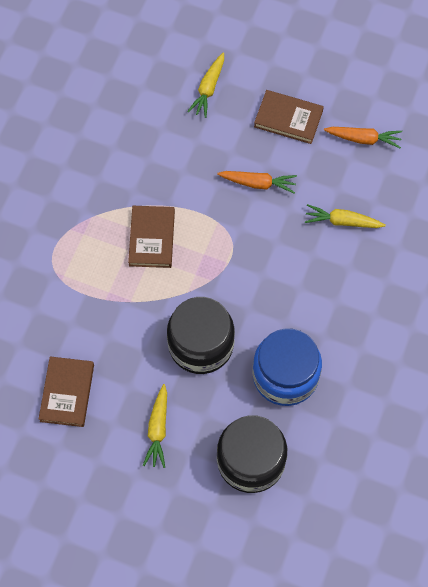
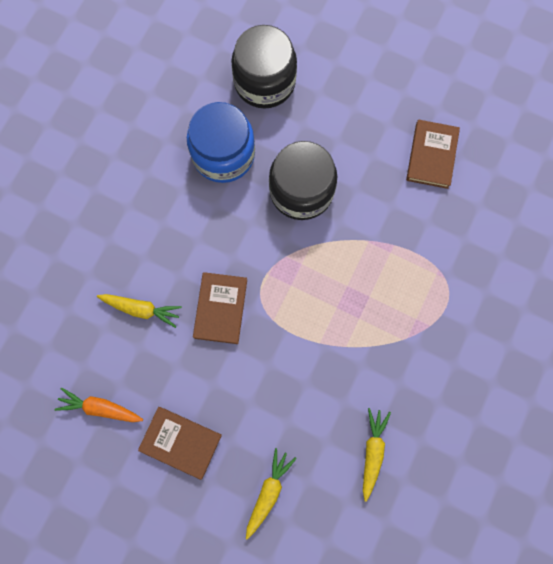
camera: 175 degrees left, 10 degrees up
(152, 238) = (344, 307): brown book -> brown book (220, 308)
(158, 429) = (347, 115): yellow carrot -> yellow carrot (372, 452)
(258, 183) = (225, 362): orange carrot -> none

